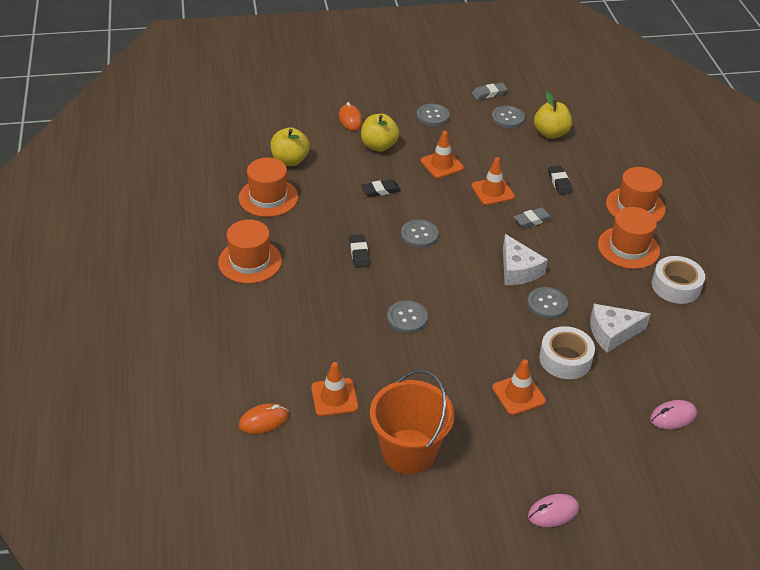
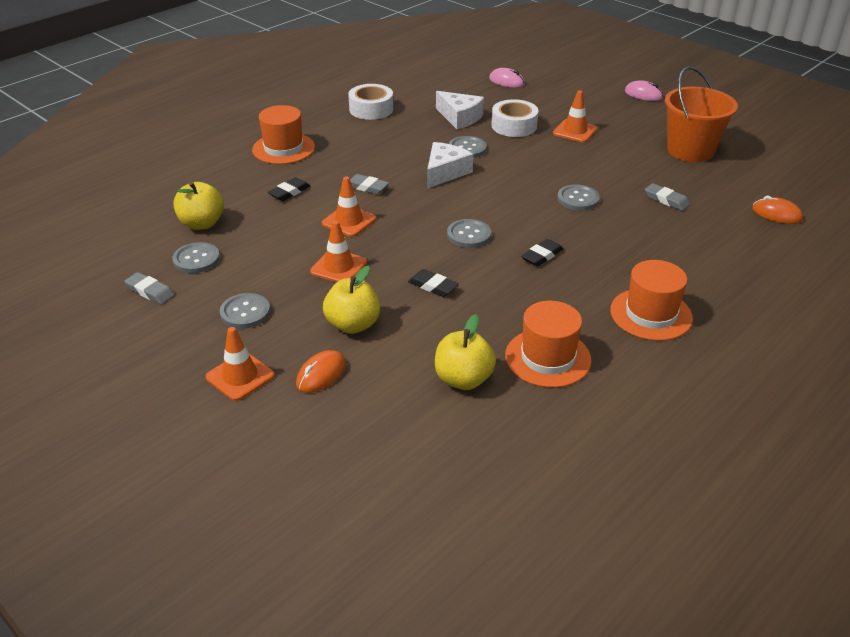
camera: 125 degrees left, 5 degrees down
(334, 397) = (704, 196): orange traffic cone -> orange traffic cone (240, 376)
(353, 368) = (666, 200): none -> grey eraser
(628, 248) = (348, 137): orange hat -> none

